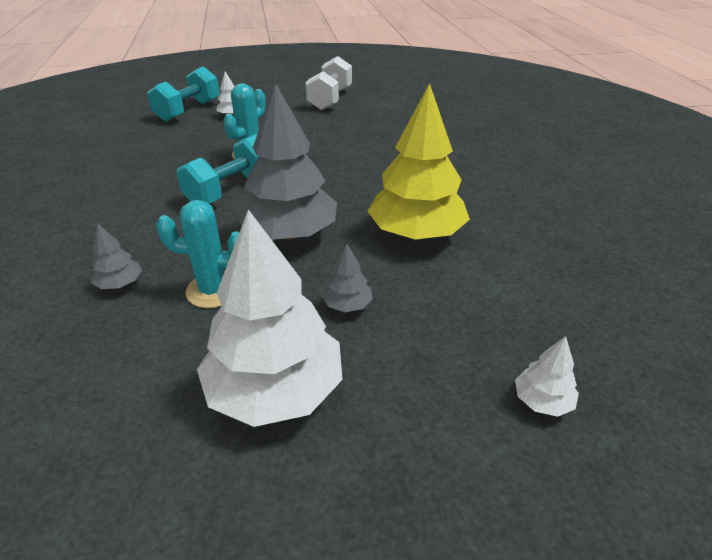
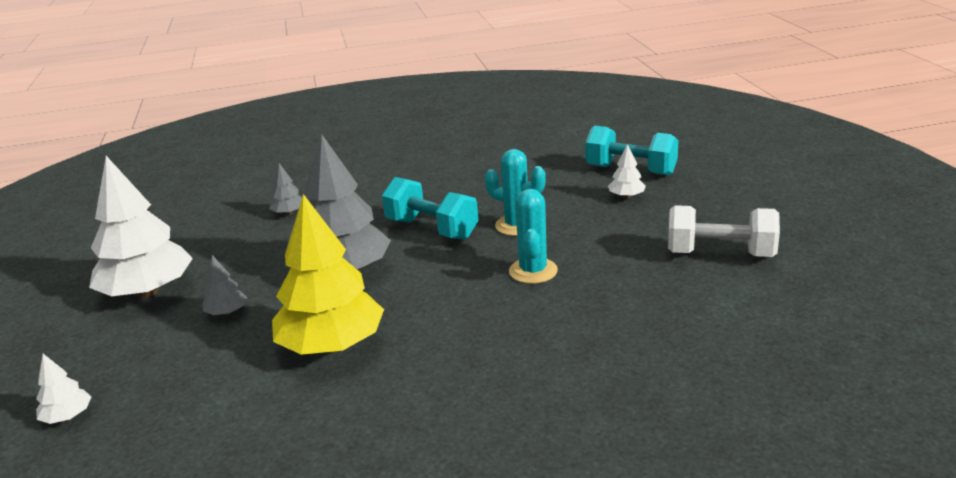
camera: 90 degrees right, 10 degrees down
(214, 290) = (268, 250): turquoise cactus -> turquoise cactus (533, 271)

